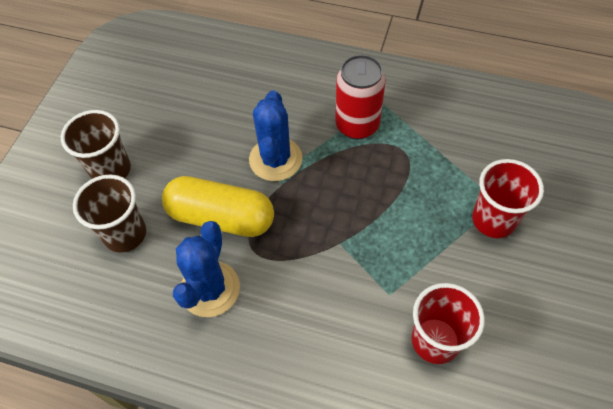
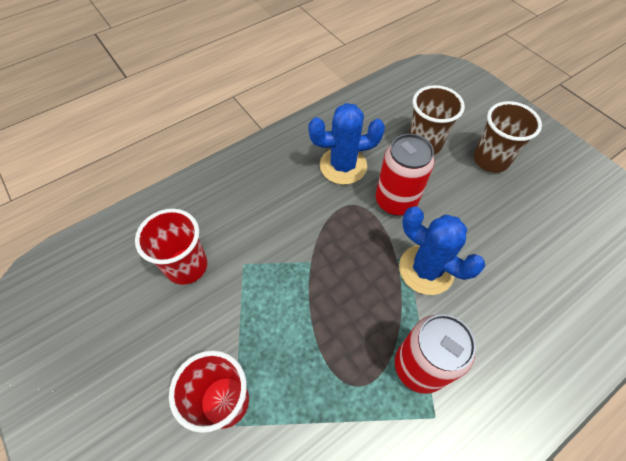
camera: 125 degrees right, 0 degrees up
(210, 289) = (343, 166): blue cactus -> blue cactus turned 60 degrees counterclockwise
(221, 217) = (395, 201): yellow capsule -> red can

